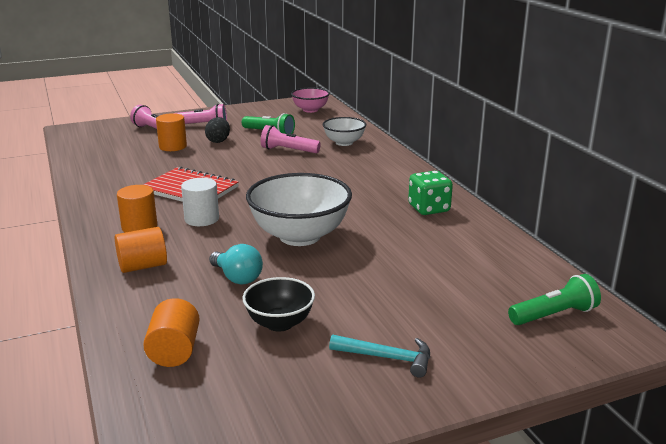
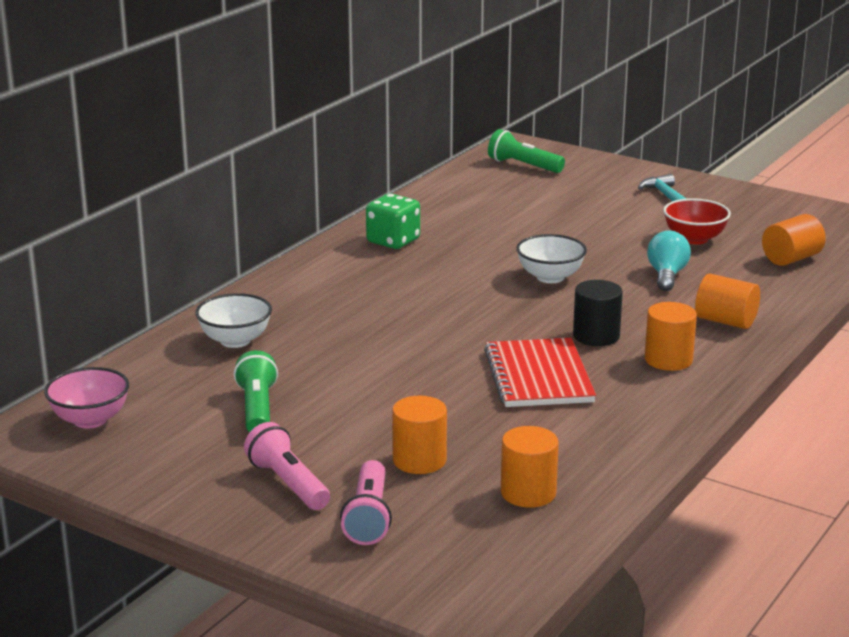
camera: 125 degrees left, 0 degrees up
(110, 156) = (528, 493): none -> orange cylinder
(202, 219) = (596, 336): white cylinder -> black cylinder
(218, 141) = (346, 434): black egg -> none
(279, 323) = (694, 239): black bowl -> red bowl
(288, 150) = (317, 367): pink flashlight -> none
(300, 236) = (550, 277): white bowl -> white bowl, size x0.56

